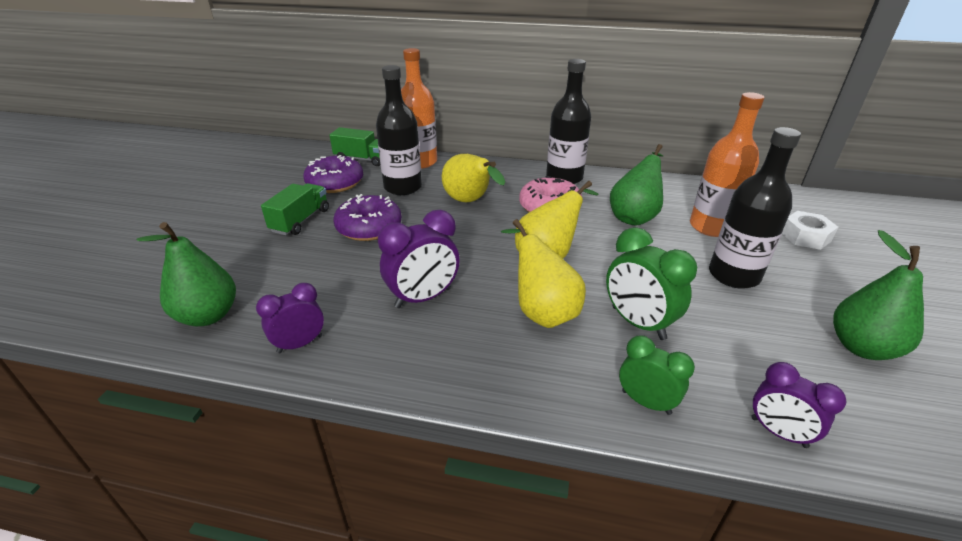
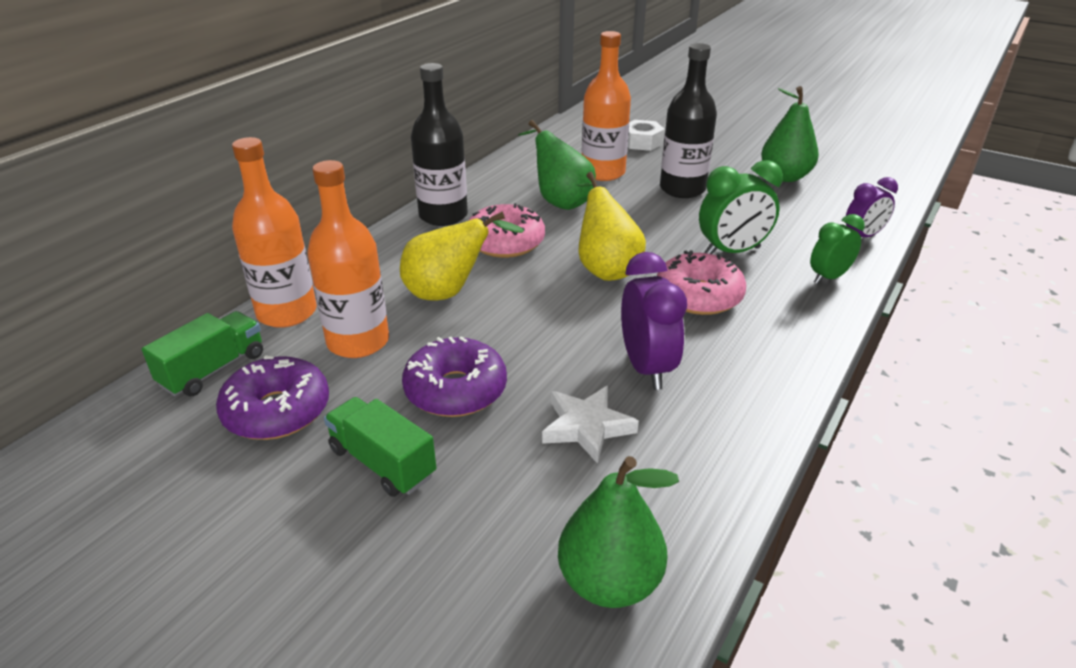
camera: 70 degrees left, 0 degrees up
(300, 344) = (703, 481): purple clock -> none
(346, 282) = (587, 427): none -> white star
(403, 187) = (358, 341): black bottle -> orange bottle
(542, 311) = (698, 296): yellow pear -> pink donut

